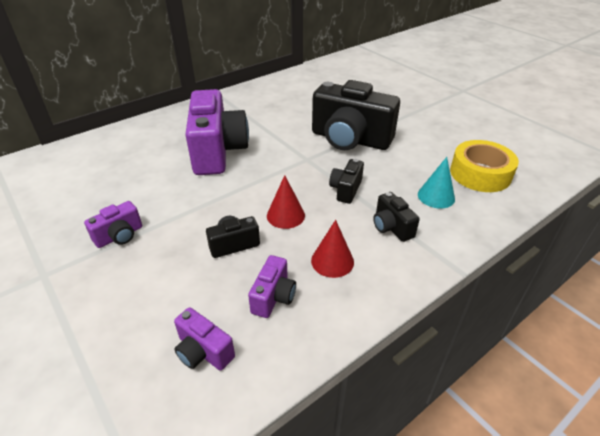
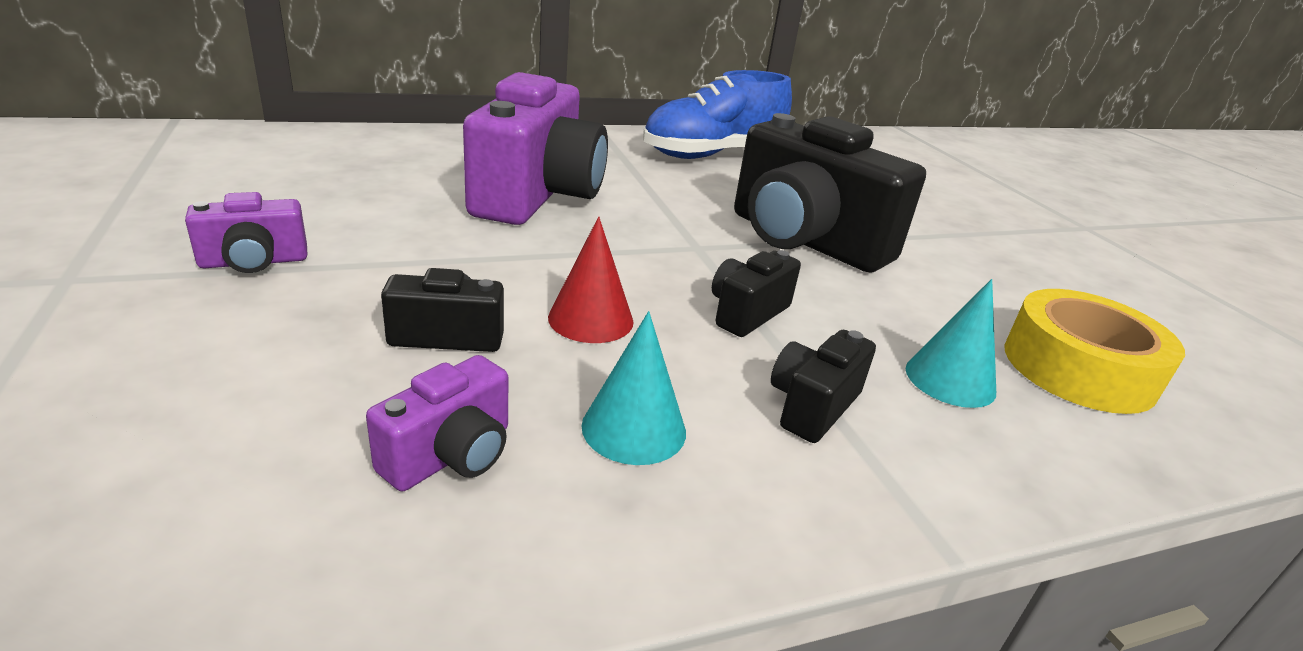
camera: 15 degrees right, 10 degrees down
(203, 351) = (205, 511): purple camera -> none
(282, 95) = (712, 155): none -> blue shoe
(332, 261) = (634, 428): red cone -> turquoise cone
(391, 227) = (812, 406): black camera -> black camera turned 45 degrees clockwise

